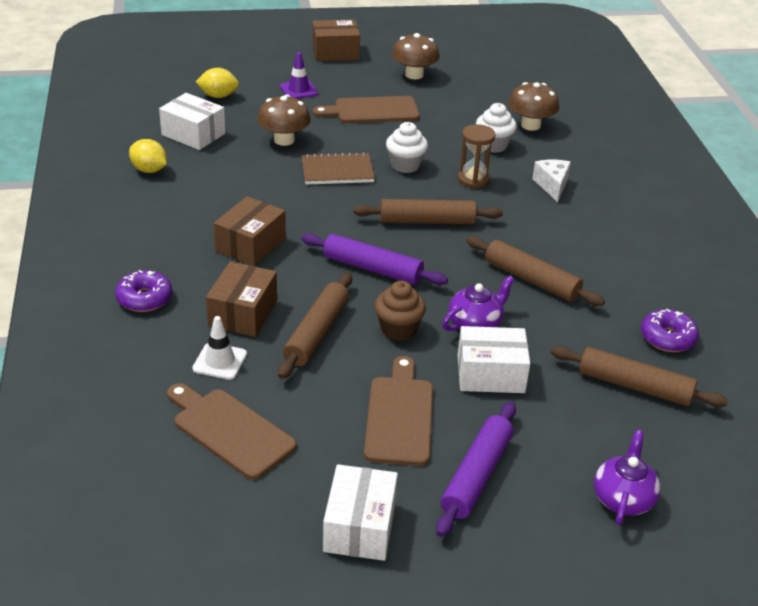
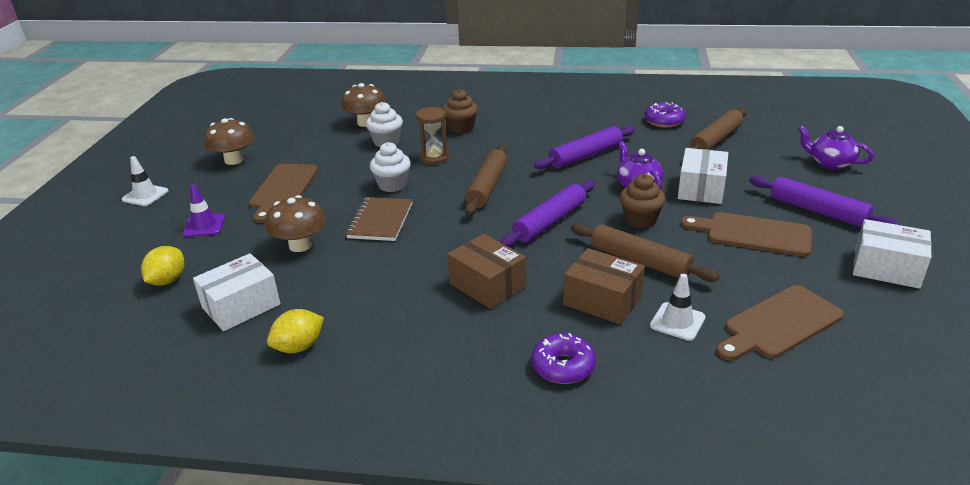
camera: 70 degrees left, 5 degrees down
(335, 52) = (145, 195): brown box -> white traffic cone
(531, 280) = (585, 156): brown rolling pin -> purple rolling pin
(552, 185) = (461, 128): white cheese -> brown cupcake

